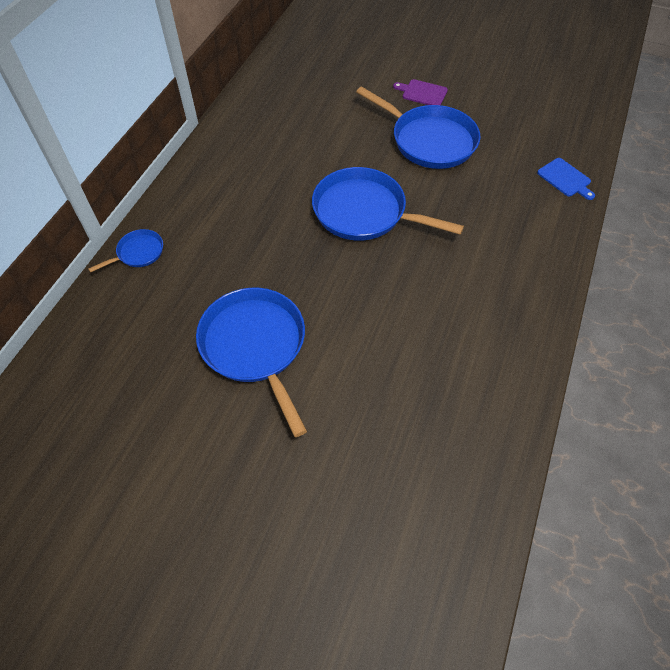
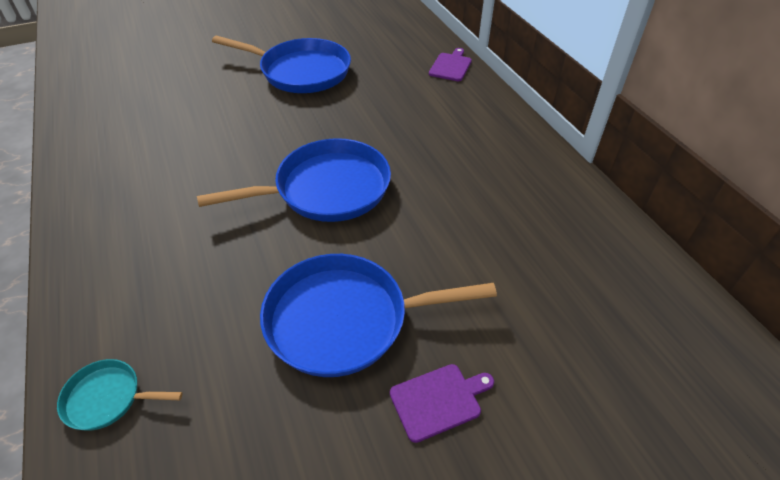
camera: 135 degrees right, 10 degrees down
(138, 253) = (451, 66): blue pan -> purple cutting board
(565, 179) = (107, 398): blue cutting board -> turquoise pan

